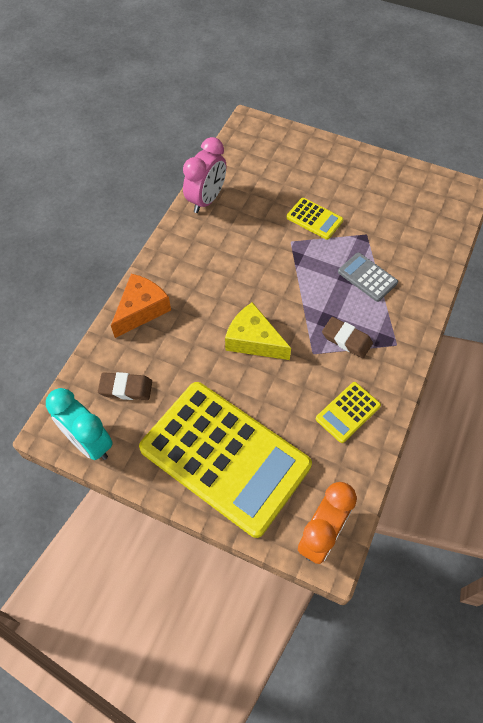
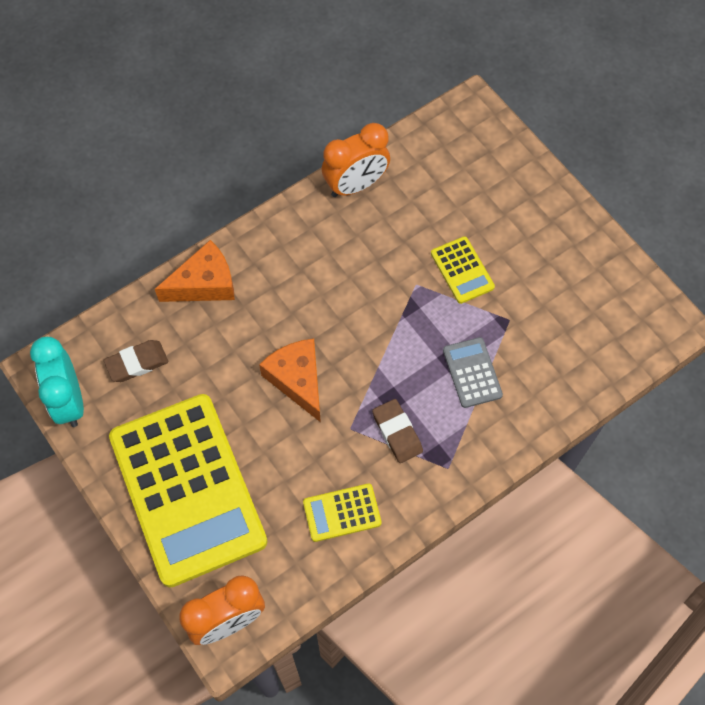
camera: 30 degrees right, 5 degrees up
(126, 388) = (137, 363): brown eraser -> brown eraser turned 60 degrees counterclockwise
(206, 200) = (356, 185): pink clock -> orange clock
(253, 340) = (297, 380): yellow cheese -> orange cheese

